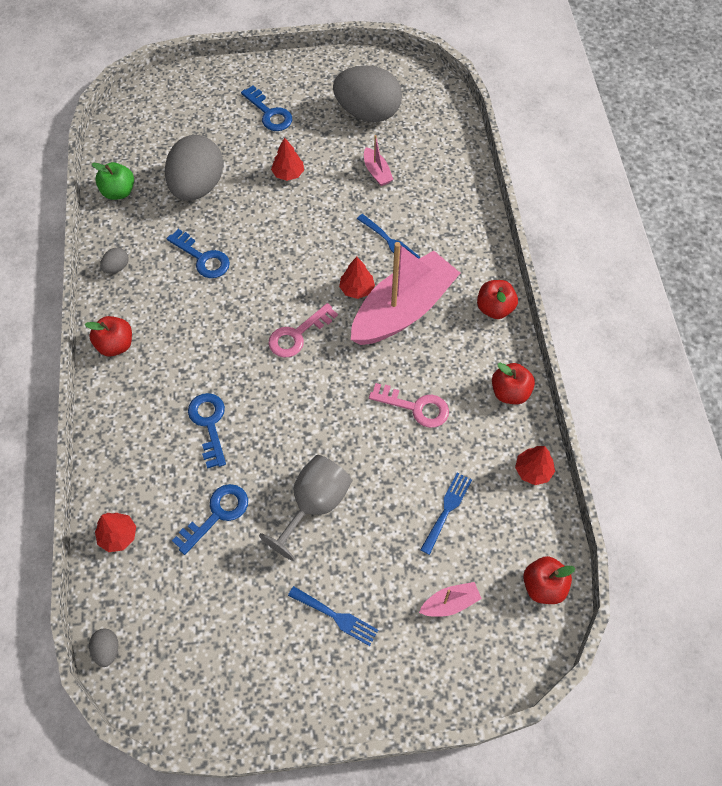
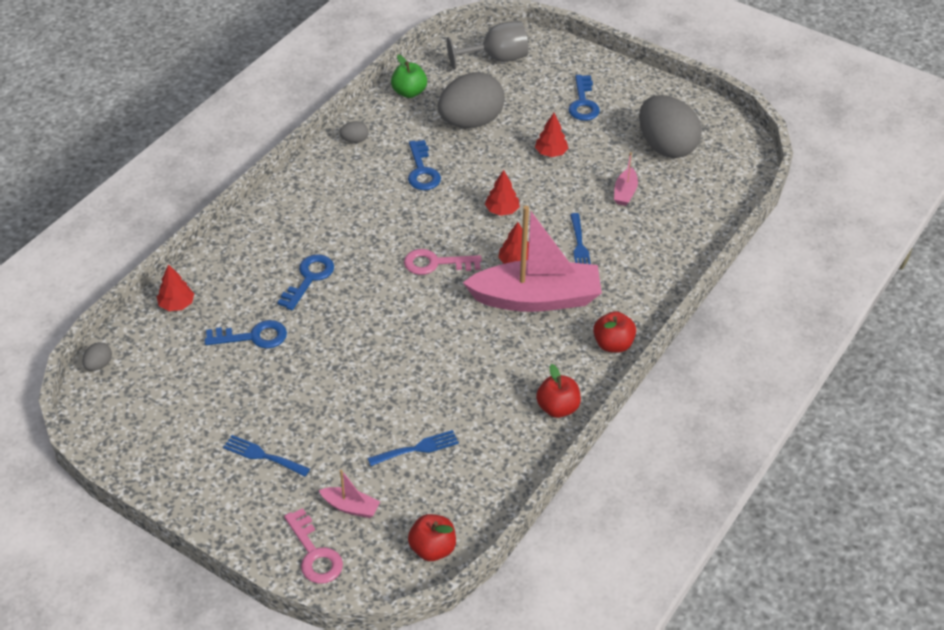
camera: 40 degrees right, 15 degrees down
(116, 345) = (300, 188): red apple -> none
(314, 504) = (325, 377): grey goblet -> grey goblet (497, 58)
(336, 617) = (262, 455): blue fork -> blue fork turned 135 degrees clockwise
(415, 407) = (470, 368): pink key -> pink key (314, 553)
(533, 470) = (514, 471): red tree -> red tree (502, 210)

